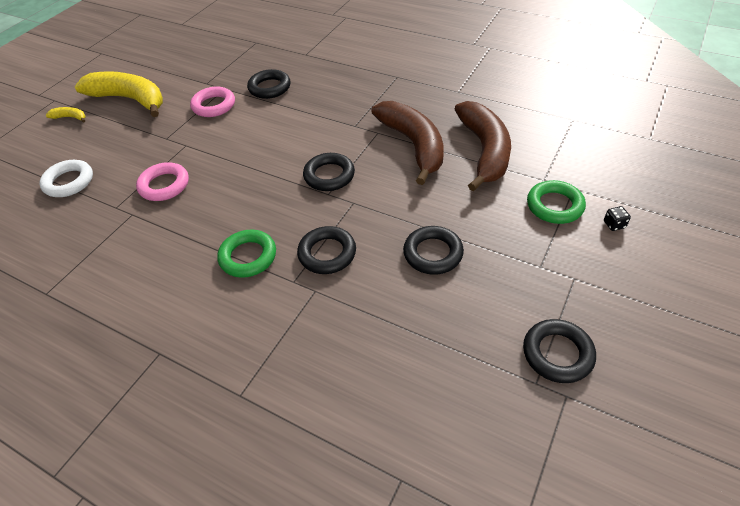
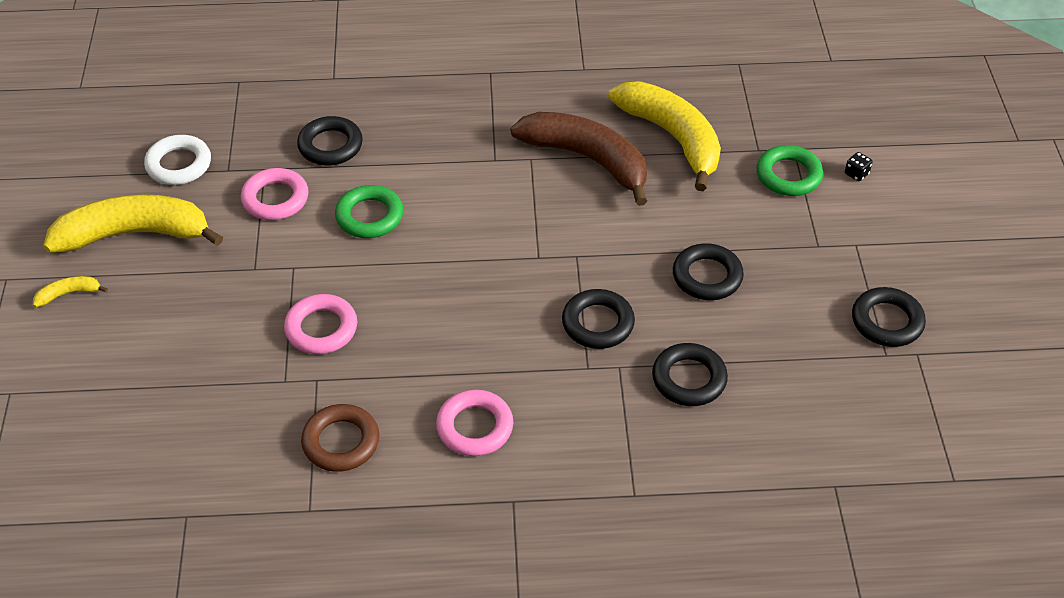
camera: 35 degrees left, 0 degrees up
(69, 182) = (179, 378): white ring -> white ring (179, 164)
(105, 259) = (341, 442): none -> brown ring
(186, 288) = (475, 427): none -> pink ring
(248, 257) = (513, 364): green ring -> green ring (369, 216)
(329, 175) = (520, 235): black ring -> black ring (689, 379)
(484, 151) = (672, 138): brown banana -> yellow banana

